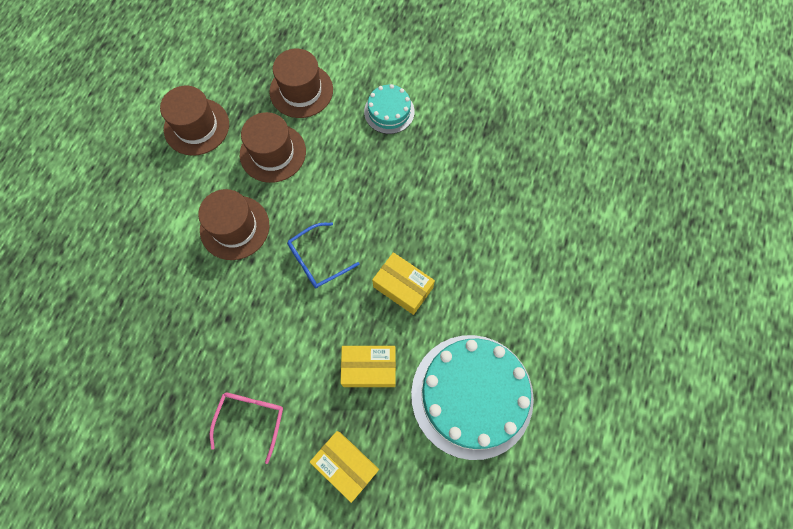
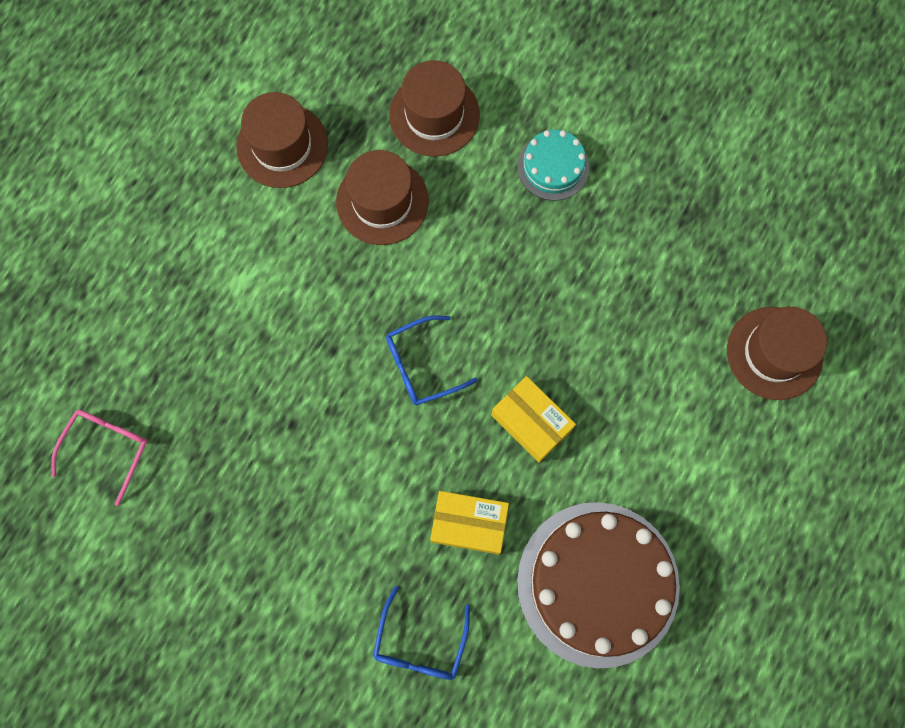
camera: 10 degrees right, 5 degrees up
(234, 227) = (317, 300): brown hat -> brown hat (774, 353)
(251, 419) = (306, 562): pink glasses -> pink glasses (107, 448)
(346, 465) = (420, 643): yellow box -> blue glasses
(472, 395) = (598, 583): turquoise cake -> brown cake

